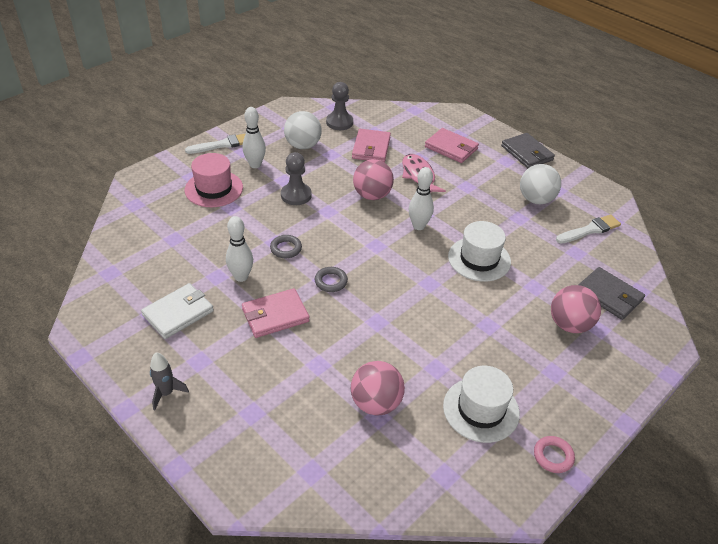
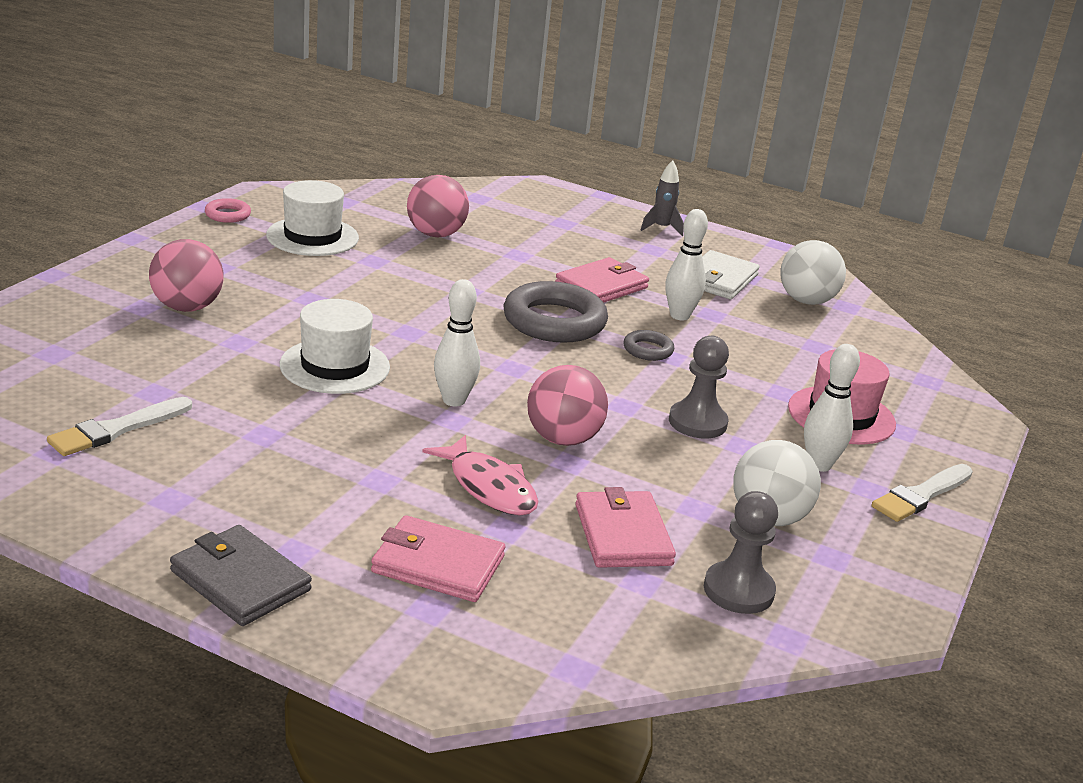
camera: 160 degrees right, 15 degrees down
(331, 281) = (554, 321): grey ring -> grey ring, size x2.09
(536, 199) = (225, 472): white ball -> white ball (806, 301)
(609, 295) = (111, 342): grey wallet -> none

